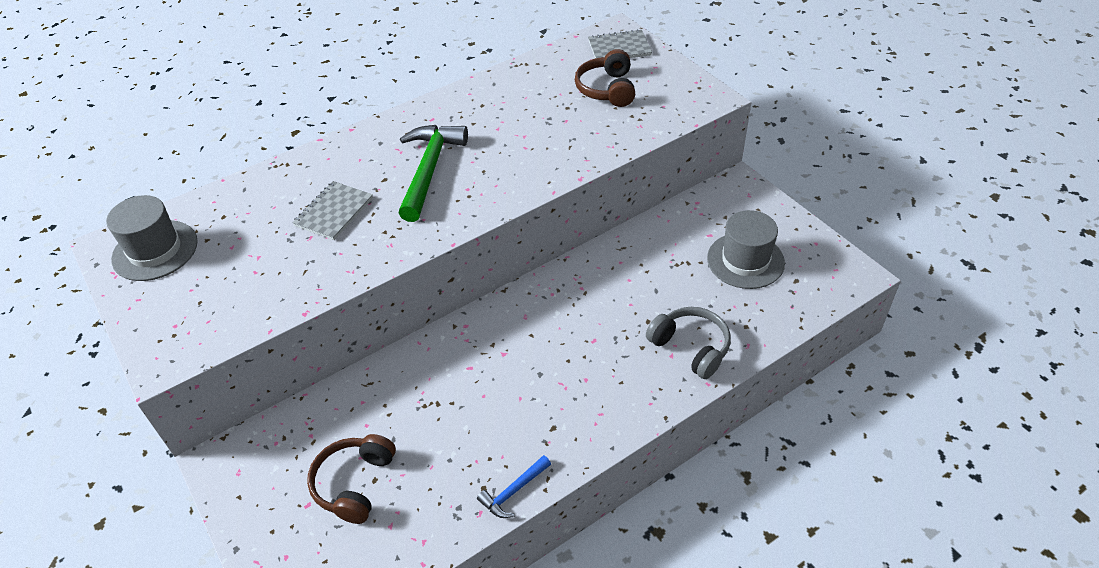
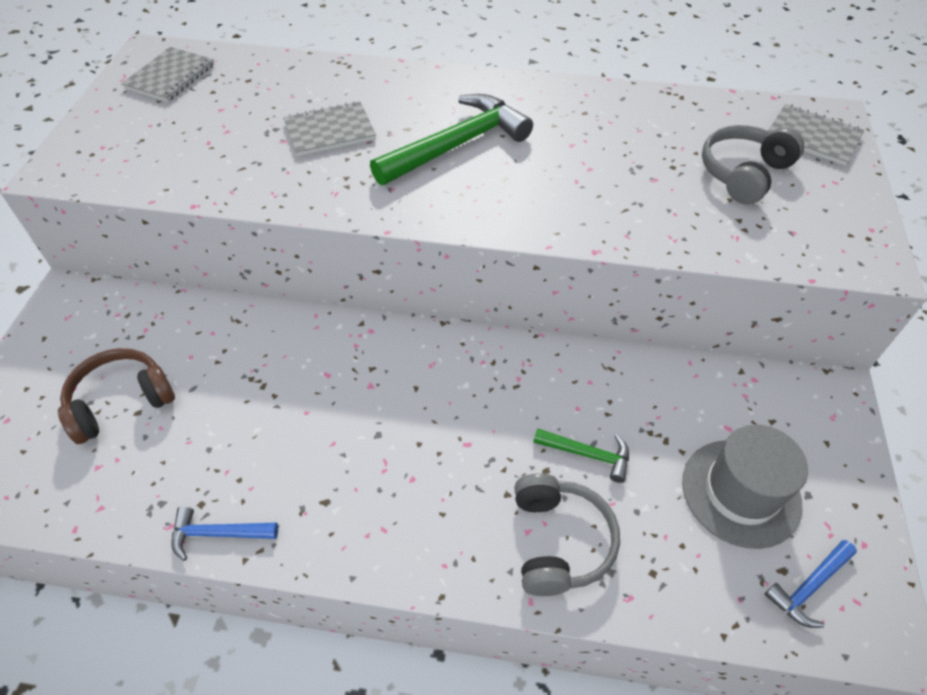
camera: 40 degrees right, 5 degrees up
(155, 250) = (170, 76): grey hat -> grey notebook
(607, 89) = (743, 173): brown headphones -> grey headphones
(659, 298) = (587, 454): none -> green hammer
(812, 278) = (809, 586): none -> blue hammer

